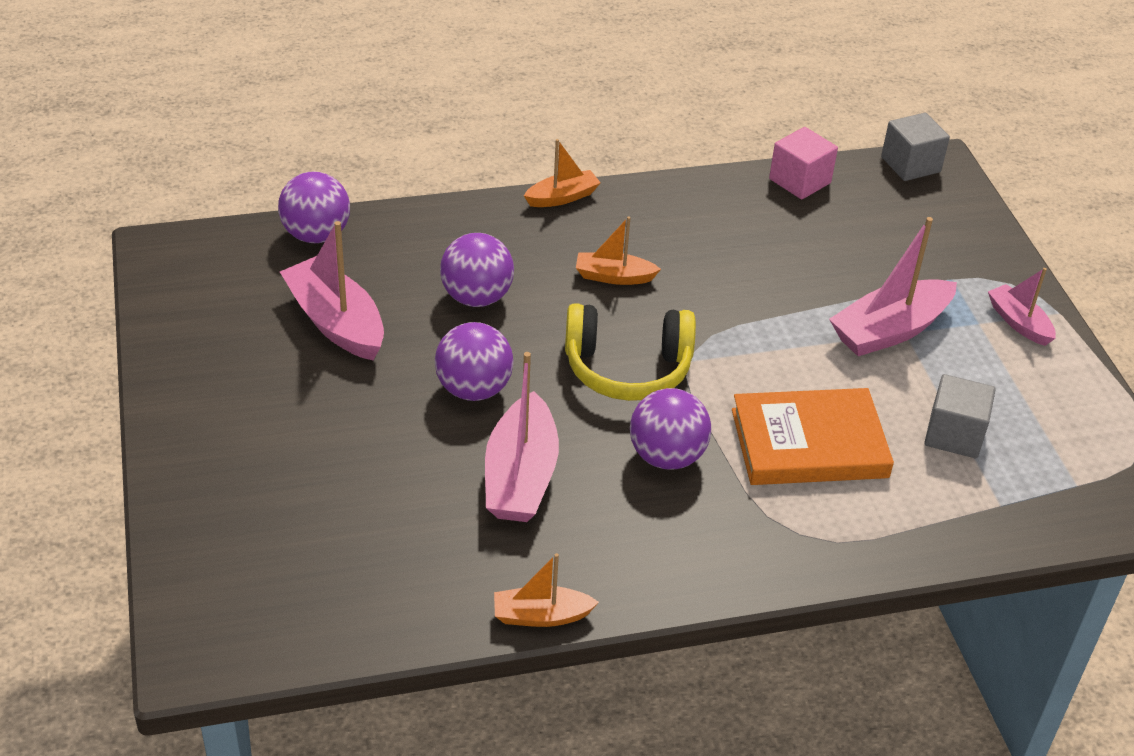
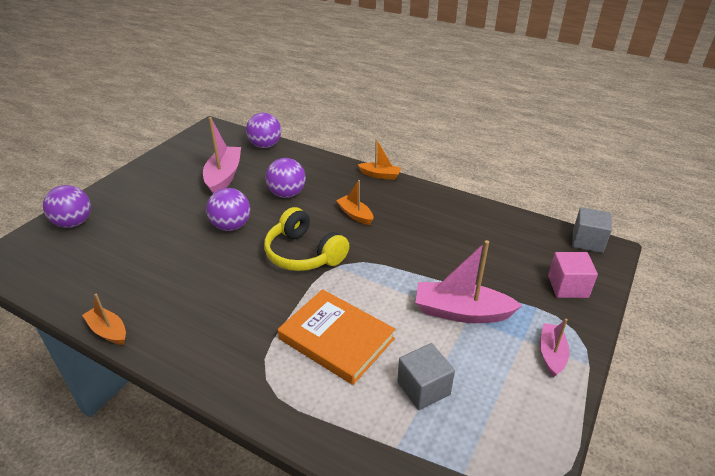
camera: 45 degrees right, 5 degrees down
(520, 476) = (193, 269): pink boat -> none
(667, 456) = (262, 300): purple ball -> purple ball (74, 223)
(800, 181) = (508, 220): pink cube -> pink cube (568, 286)

